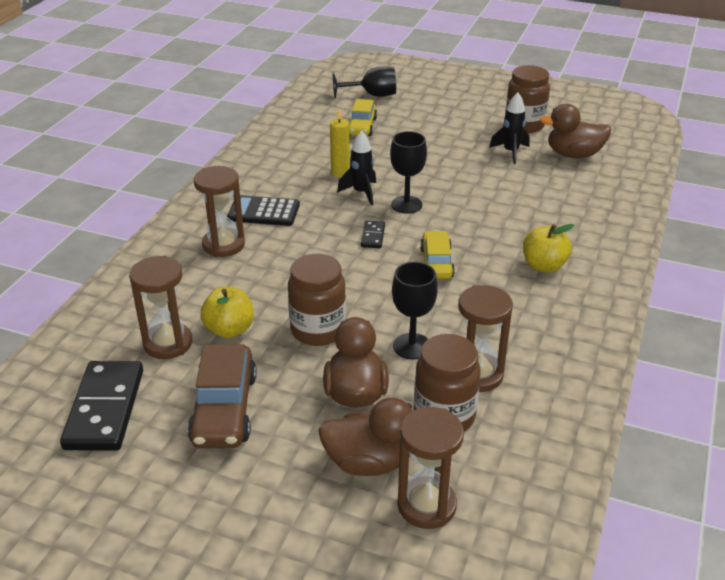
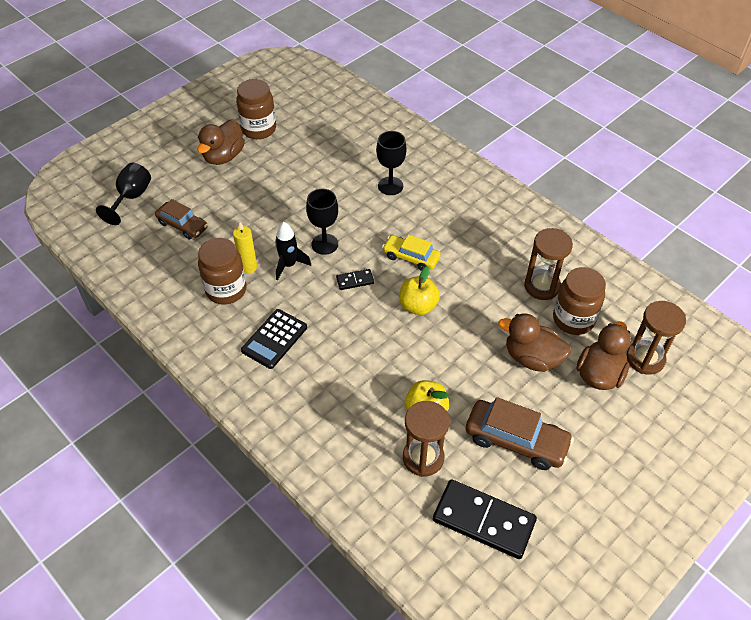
camera: 65 degrees left, 15 degrees up
(223, 245) = (308, 382): brown hourglass -> none
(318, 330) = (454, 355): brown jar -> brown jar (226, 290)
(362, 127) = (182, 225): yellow car -> brown car
(373, 236) = (355, 281): black domino -> black domino turned 45 degrees counterclockwise
(412, 346) = (497, 308): black goblet -> black goblet (390, 186)
(510, 152) = (292, 154): black rocket -> none
(544, 266) = (446, 203): yellow apple -> yellow apple (418, 306)
(573, 154) = (320, 123): brown duck -> brown duck (223, 156)

